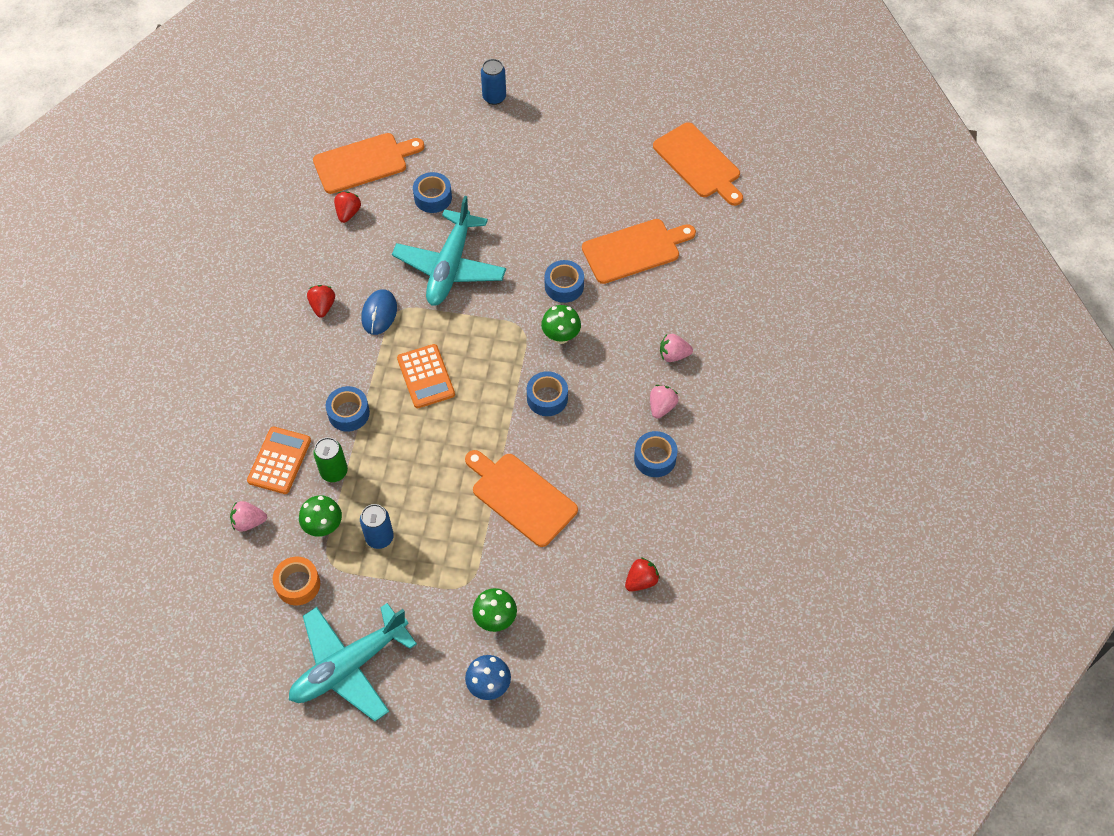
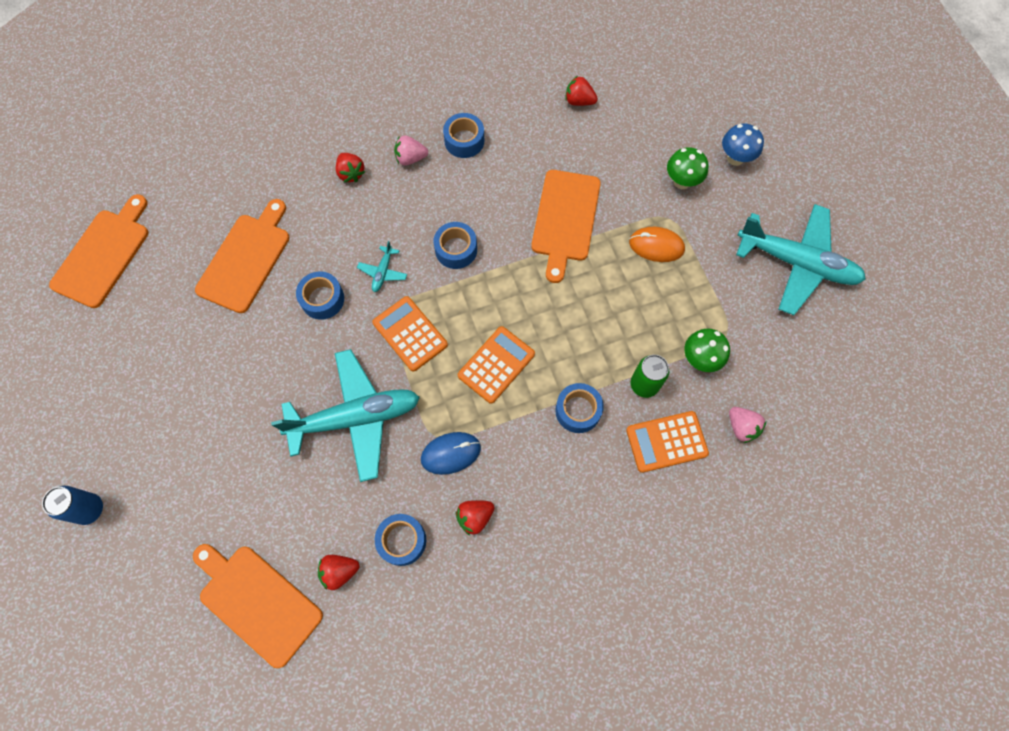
camera: 120 degrees left, 10 degrees up
(298, 584) = (764, 346): orange tape -> none
(379, 537) = (677, 307): blue can -> none
(433, 197) = (272, 490): blue tape -> blue tape (402, 541)
(446, 556) = (656, 246): none -> orange mouse
(493, 331) = (410, 334): none -> orange calculator
(561, 336) = (383, 272): green mushroom -> turquoise plane
(634, 250) = (246, 259): orange cutting board -> orange cutting board turned 75 degrees clockwise
(673, 355) = (351, 173): pink strawberry -> red strawberry

